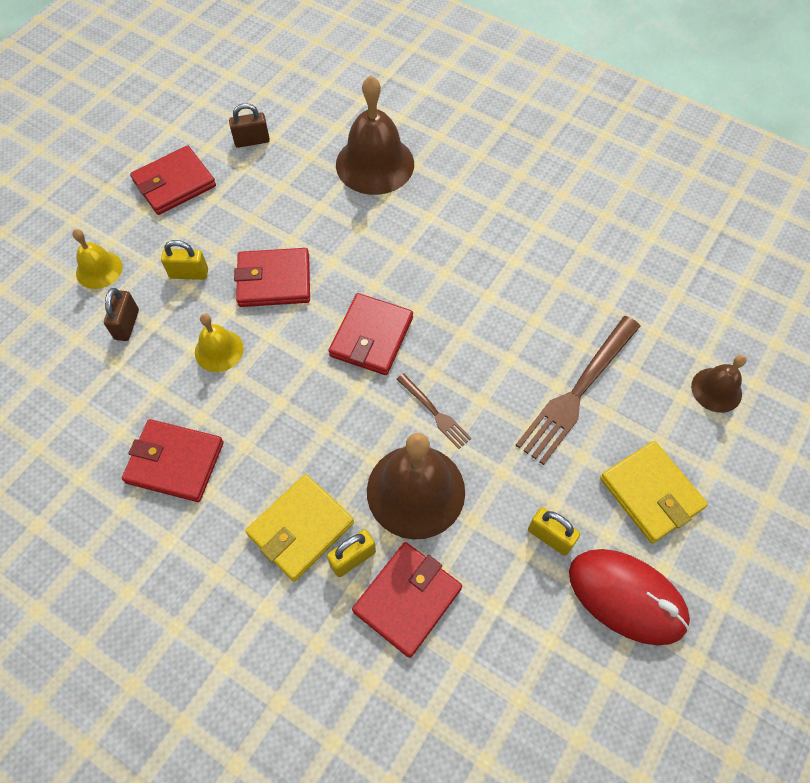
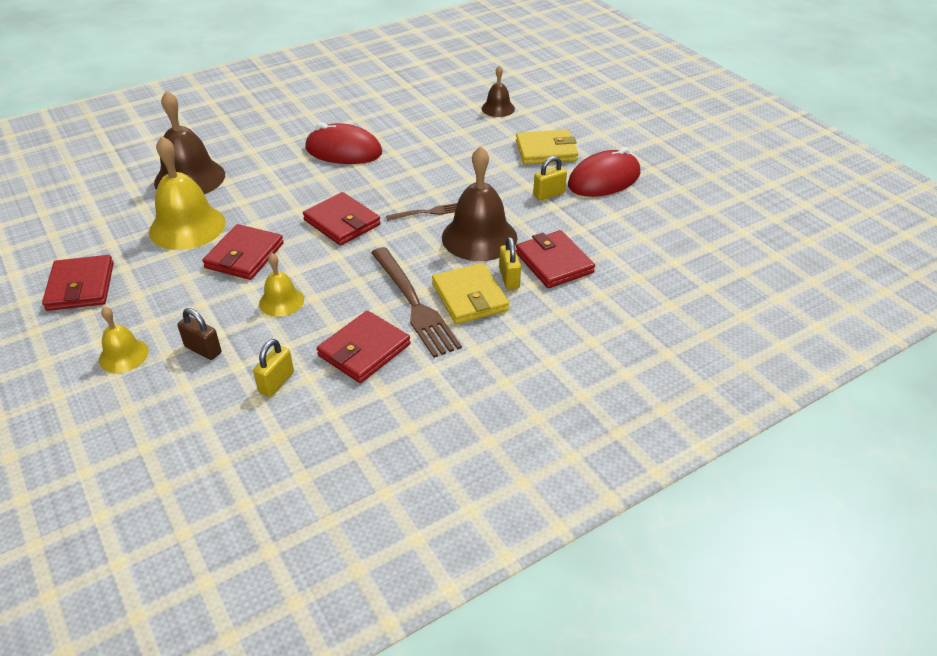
camera: 65 degrees left, 20 degrees down
(189, 274) = (188, 300): yellow padlock -> yellow padlock (276, 382)
(252, 141) = (89, 232): brown padlock -> none
(296, 208) = (187, 227): none -> yellow bell
(507, 269) = (343, 151): none -> red mouse
(577, 392) = (459, 154): brown fork -> brown fork (414, 304)

